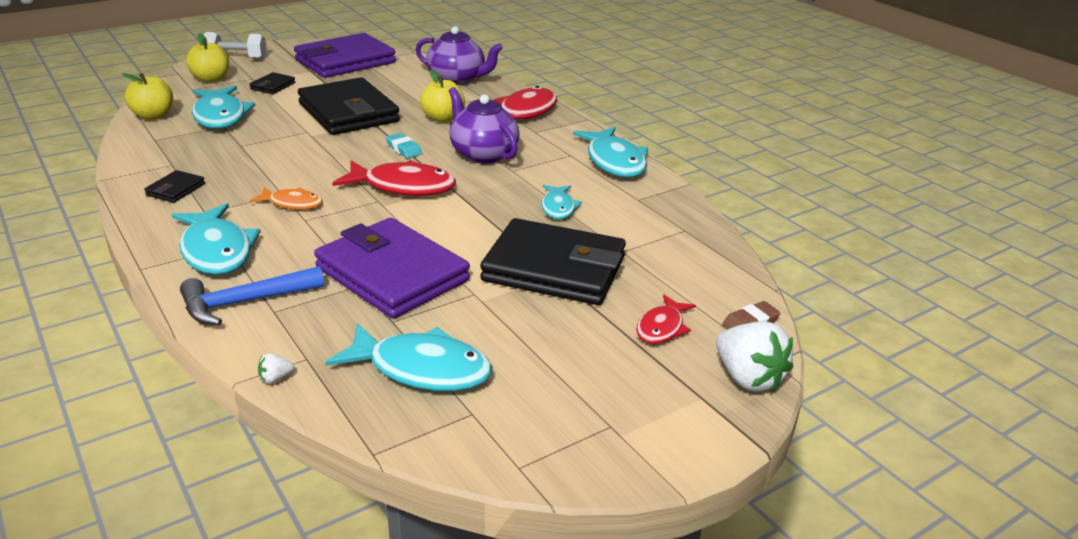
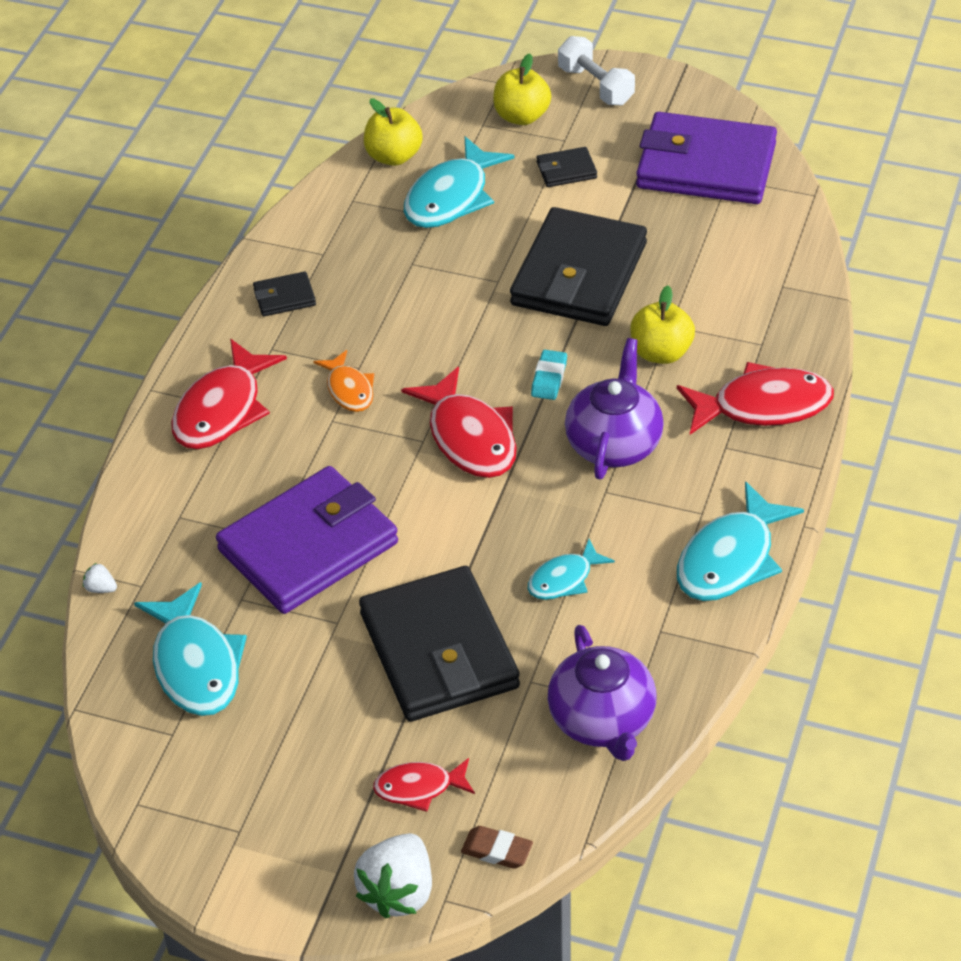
camera: 55 degrees right, 15 degrees up
(216, 251) = (222, 409): turquoise fish -> red fish
(245, 302) = (172, 490): blue hammer -> none
(392, 274) = (308, 546): purple wallet -> purple wallet turned 45 degrees clockwise
(457, 79) = (784, 287): purple teapot -> purple teapot (602, 721)

